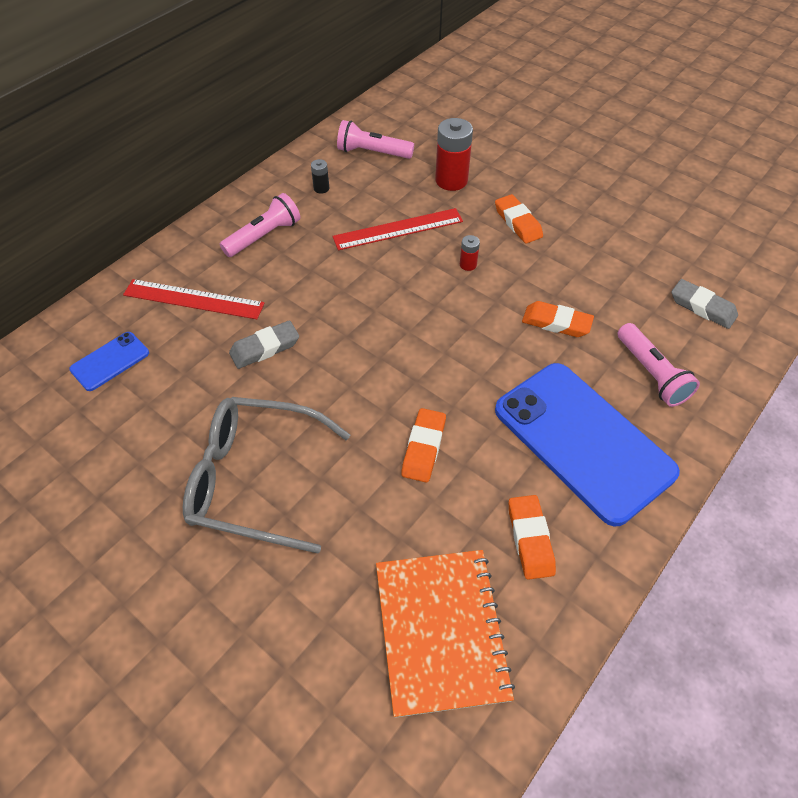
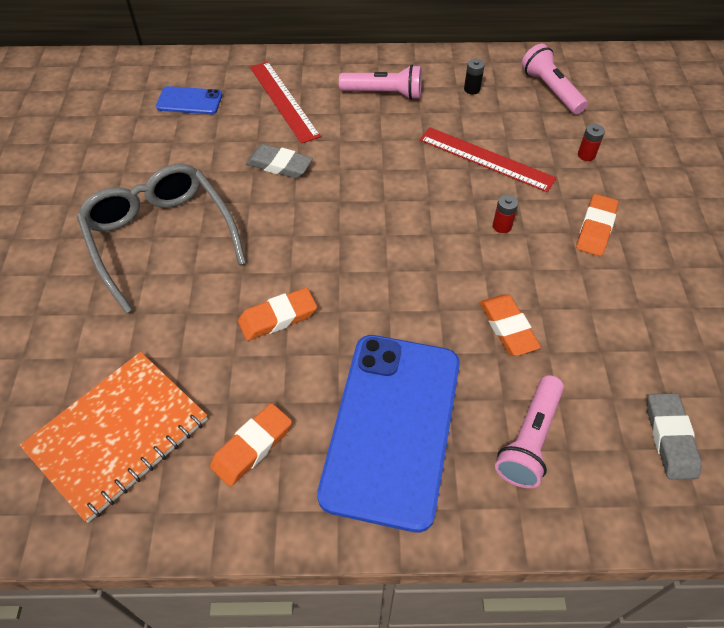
camera: 50 degrees right, 0 degrees up
(451, 180) = (586, 155): red battery -> red battery, size x0.48

